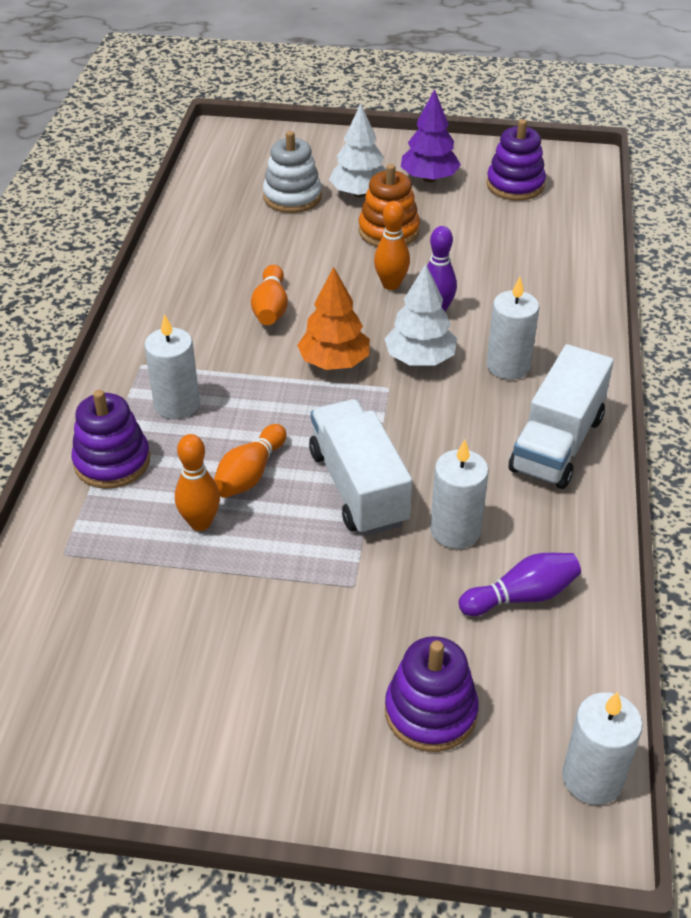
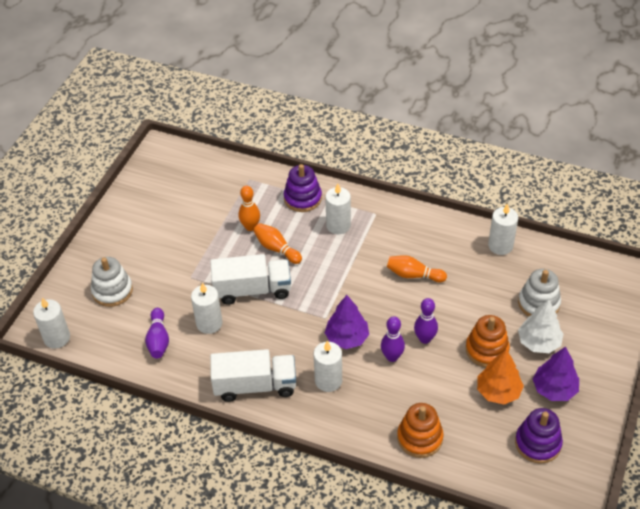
camera: 105 degrees right, 5 degrees up
(191, 234) = (500, 246): none -> white candle
(334, 362) = (355, 297): orange tree -> orange tree (498, 391)
(391, 284) = (425, 339): orange bowling pin -> purple bowling pin
(420, 359) = (347, 338): white tree -> purple tree
(430, 712) = (112, 291): purple stacking toy -> white stacking toy
(557, 443) = (255, 385): white truck -> white truck turned 135 degrees clockwise
(558, 271) = (420, 438): none -> orange stacking toy

